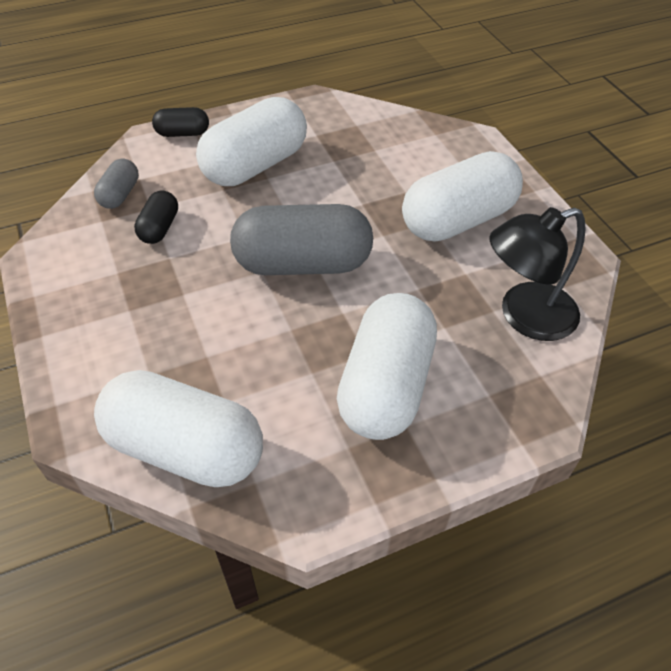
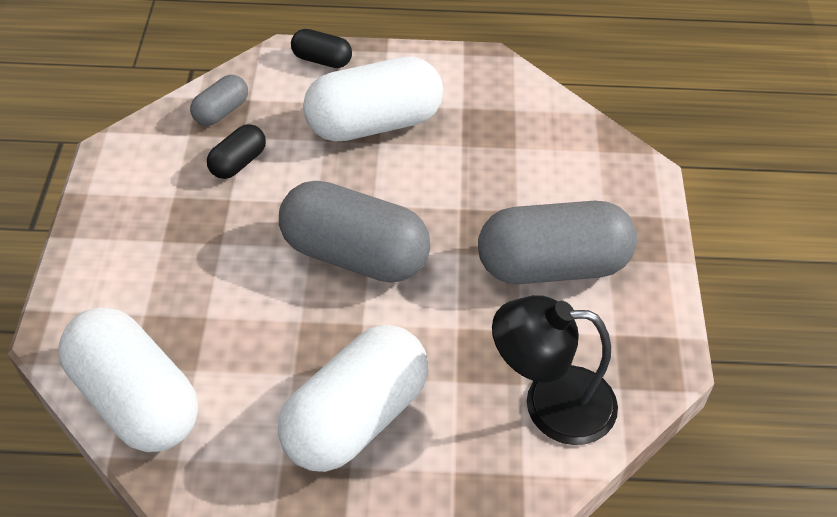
camera: 25 degrees right, 0 degrees up
(458, 220) = (552, 265): white capsule -> grey capsule

